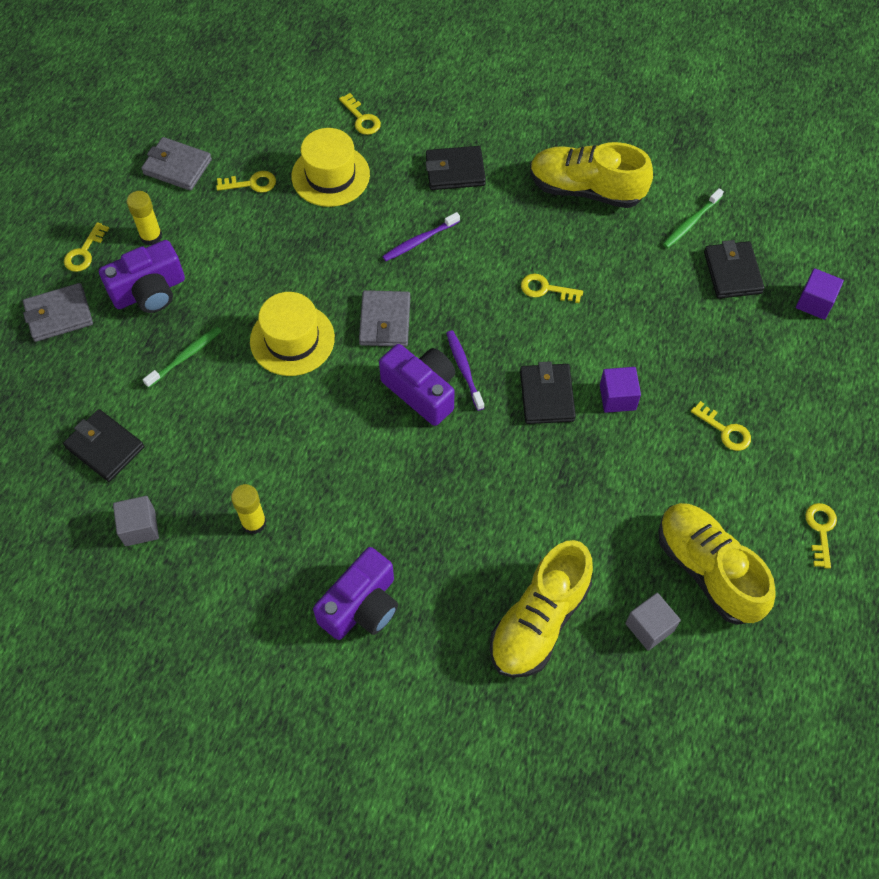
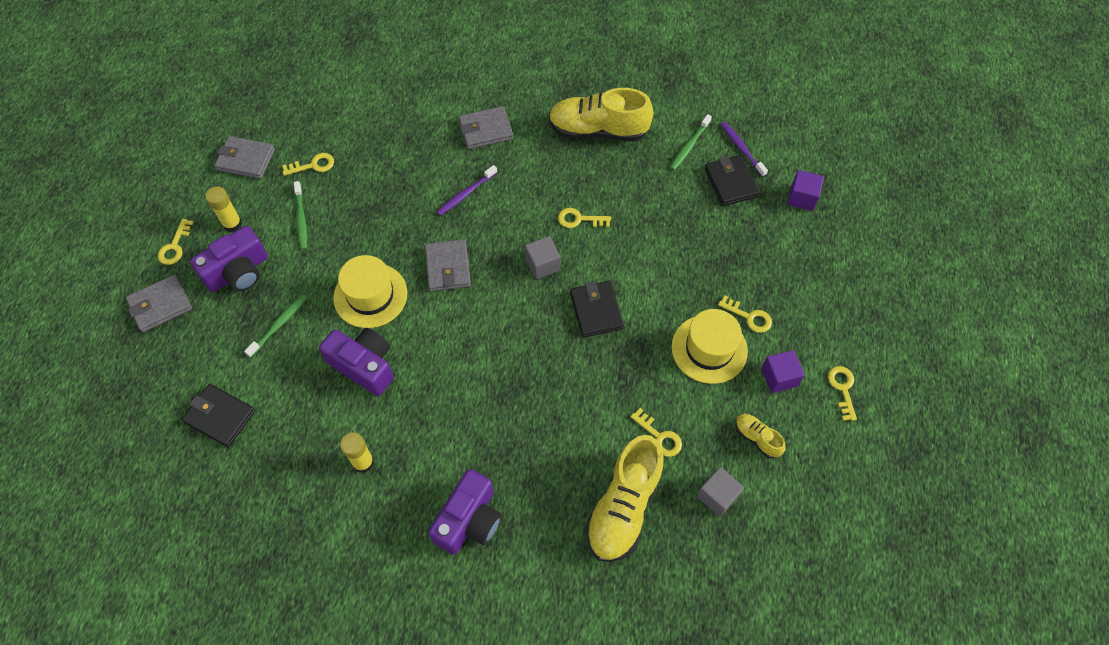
camera: 10 degrees left, 0 degrees up
(140, 527) = (262, 483): grey cube -> grey cube (542, 264)
(228, 242) = (301, 219): none -> green toothbrush
(330, 175) = (380, 149): yellow hat -> yellow hat (709, 349)
(361, 118) = (399, 96): yellow key -> yellow key (659, 436)
(422, 391) = (489, 323): purple camera -> purple camera (364, 365)
(455, 171) = (486, 130): black wallet -> grey wallet
(464, 369) = (522, 299): purple toothbrush -> purple toothbrush (742, 149)
(617, 397) = (655, 303): purple cube -> purple cube (779, 377)
(708, 570) = (757, 438): yellow shoe -> yellow shoe, size x0.47

